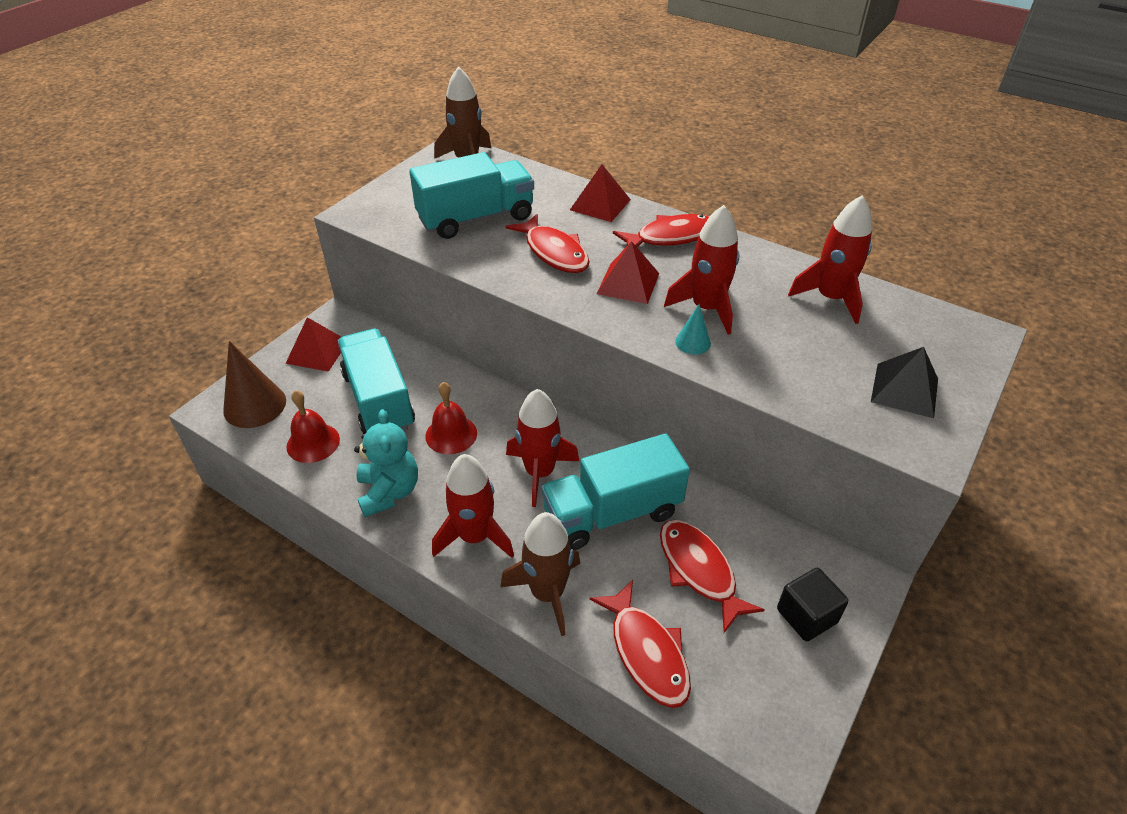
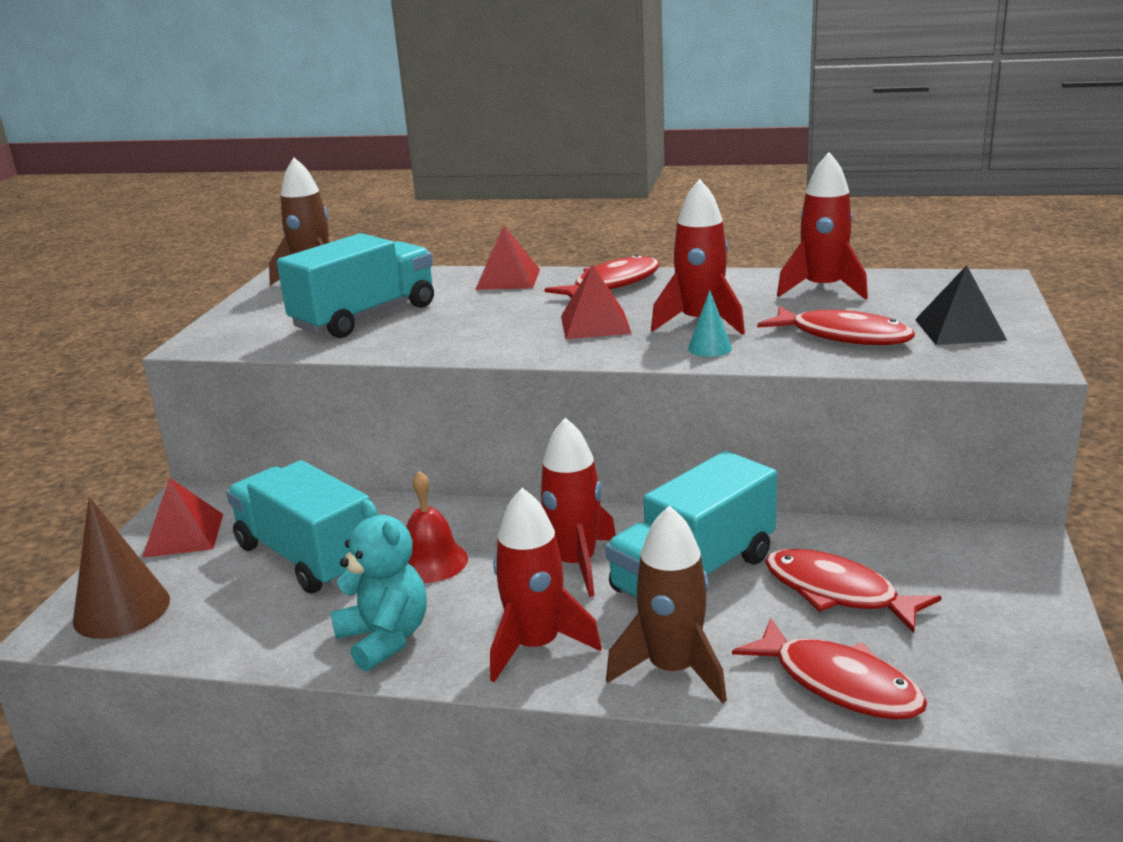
camera: 20 degrees left, 20 degrees down
(313, 442) = (238, 622): red bell -> none
(554, 252) = (486, 321): red fish -> red fish (843, 336)
(806, 616) = (987, 593): black cube -> none

